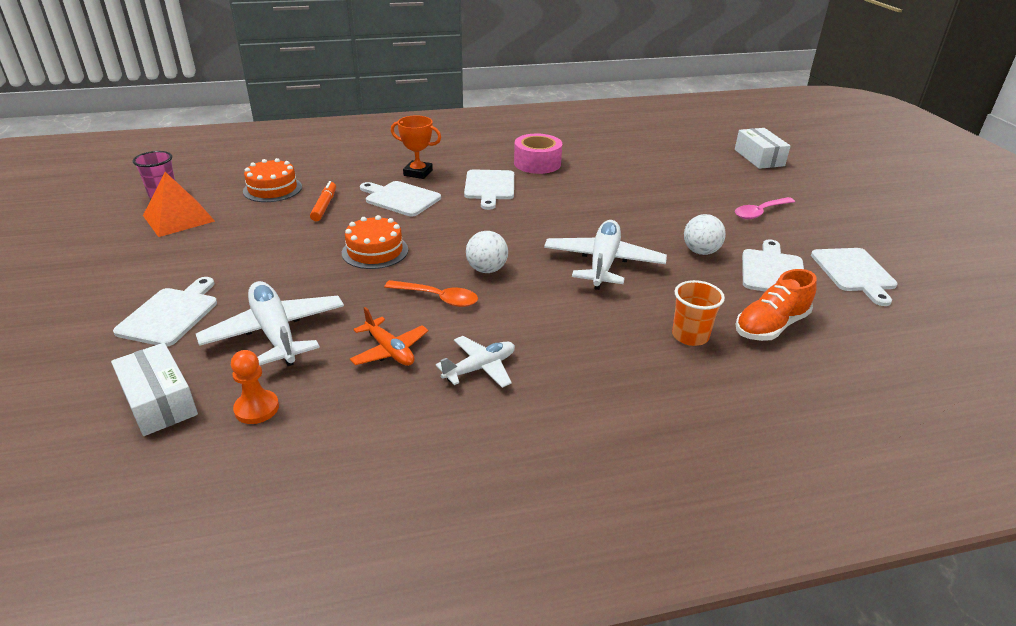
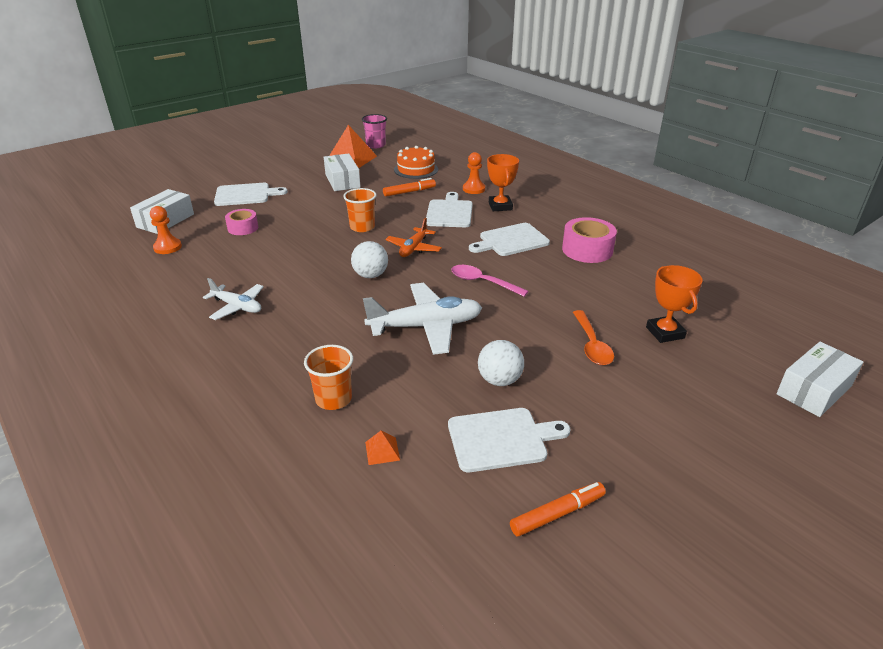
camera: 65 degrees right, 0 degrees up
(235, 237) = (342, 181): none -> white box
(275, 333) = (243, 228): white plane -> pink tape
(364, 174) = (473, 189): none -> orange pawn
(375, 251) = (362, 227): orange cake -> orange cup
(390, 350) = (242, 269): orange plane -> orange plane (413, 248)
(438, 298) = (316, 267): orange spoon -> orange spoon (592, 345)
(674, 176) = (665, 333): none -> orange trophy
(760, 212) = (642, 411): pink spoon -> pink spoon (482, 282)
(770, 326) = (382, 451): orange shoe -> orange pyramid
(854, 272) = (557, 514): white cutting board -> orange marker

